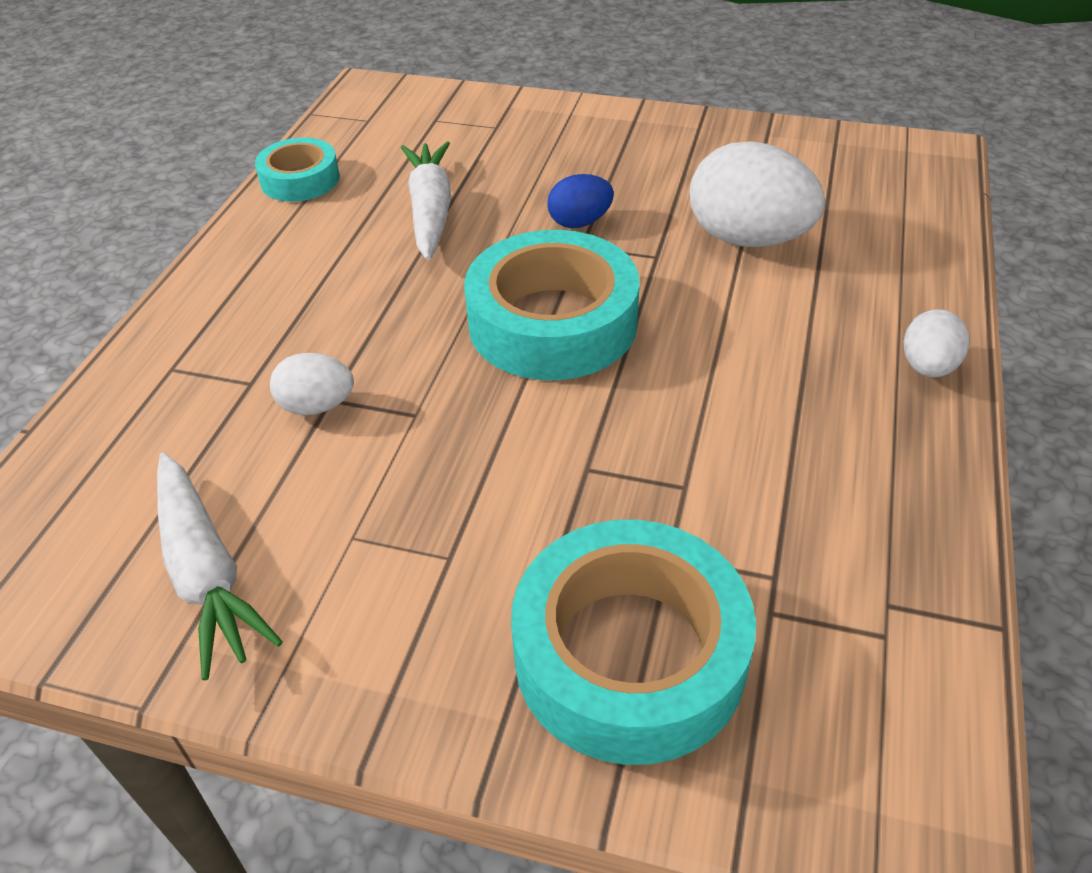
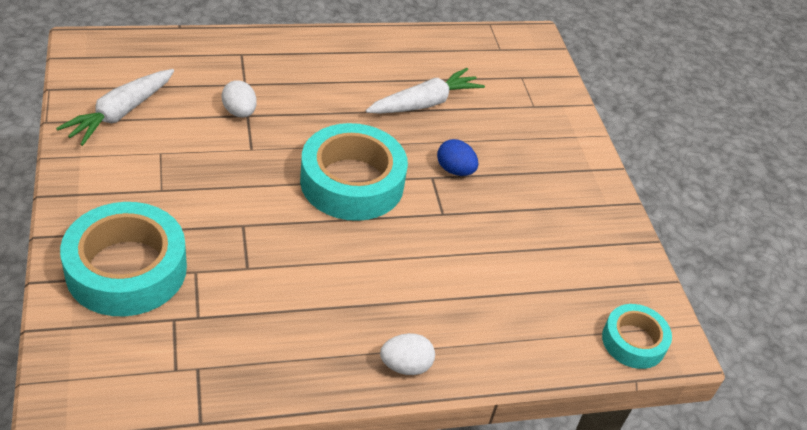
camera: 55 degrees right, 0 degrees up
(300, 179) = (420, 42): turquoise tape -> turquoise tape (633, 341)
(748, 239) = (488, 254): white egg -> none

